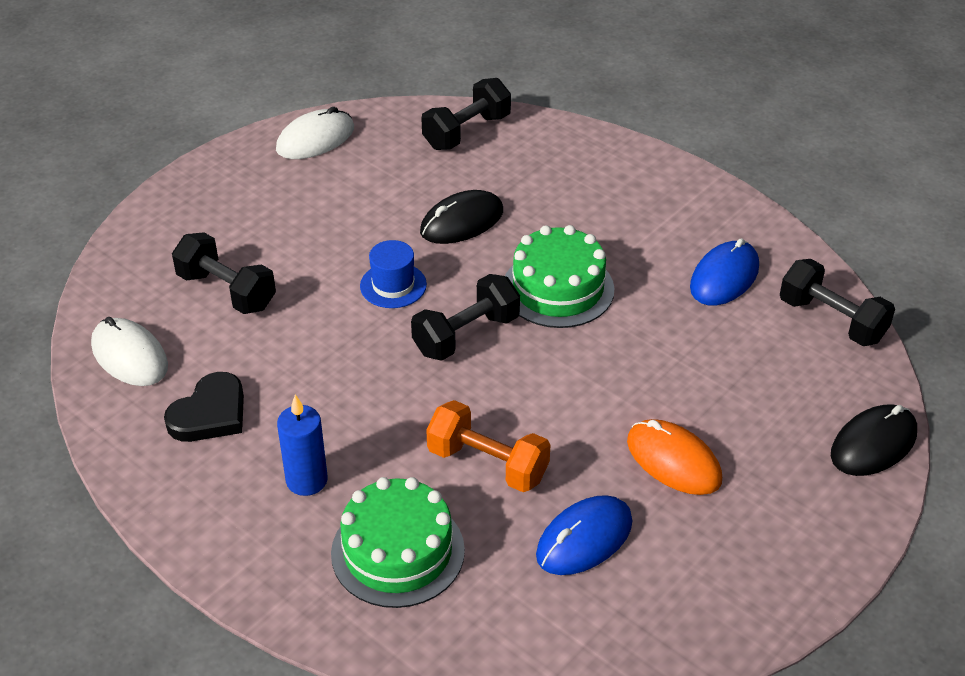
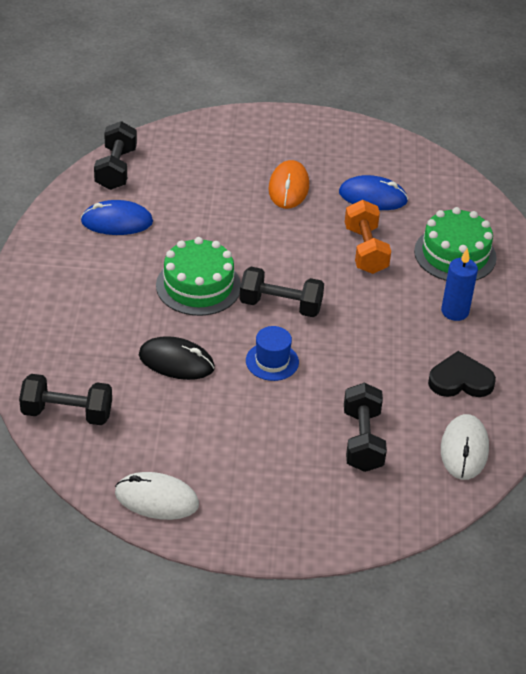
camera: 130 degrees left, 0 degrees up
(873, 444) = (203, 128): black mouse -> none

